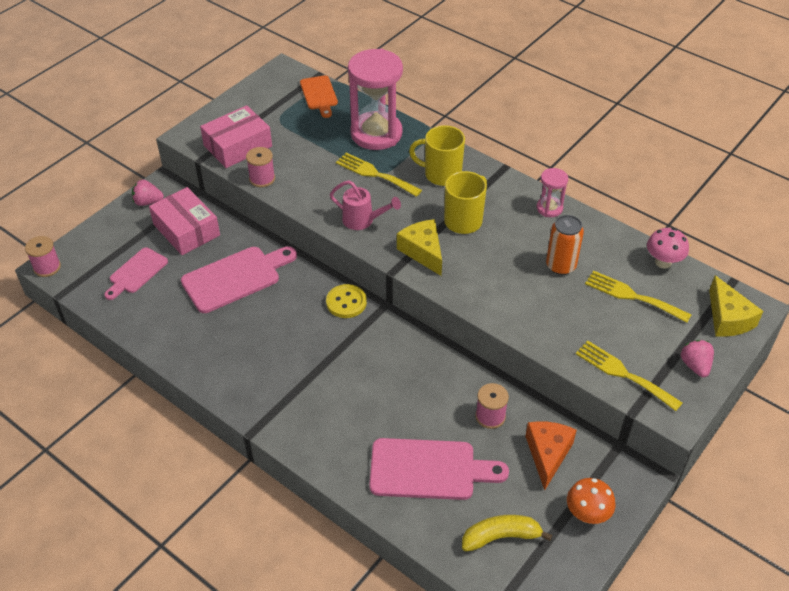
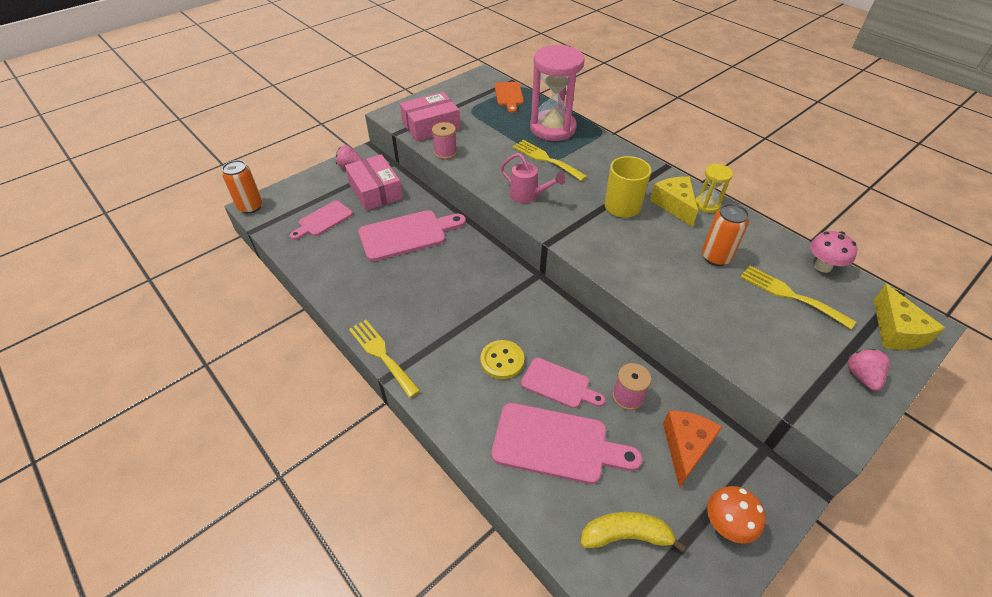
camera: 10 degrees right, 0 degrees up
(47, 267) = (250, 207): pink spool -> orange can
(346, 302) = (502, 268): yellow button -> yellow button (502, 360)
(423, 251) = (580, 228): yellow cheese -> yellow cheese (674, 205)
(423, 414) = (559, 384): none -> pink cutting board
(441, 174) = (606, 166): yellow mug -> none
(549, 208) = (707, 205): pink hourglass -> yellow hourglass
(623, 374) = (780, 373): yellow fork -> yellow fork (381, 354)

